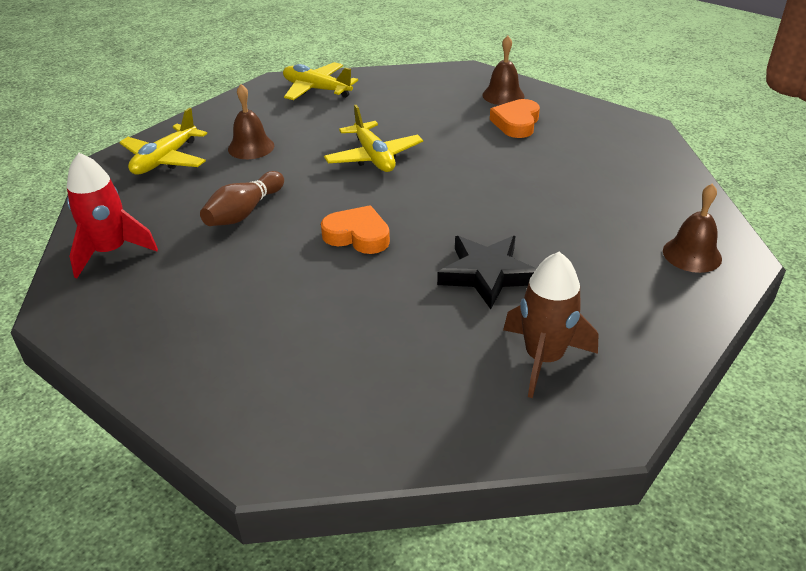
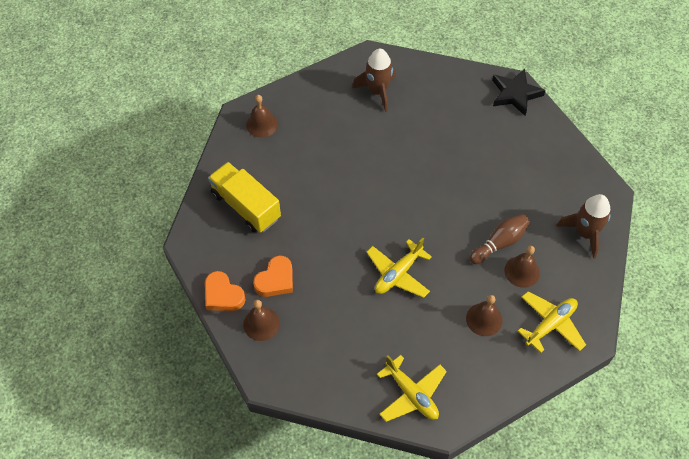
camera: 160 degrees left, 20 degrees up
(110, 251) = (584, 233): red rocket -> brown rocket
(207, 193) = (522, 271): none -> brown bell
(357, 235) = (435, 198): orange heart -> orange heart (223, 295)
(373, 157) = (398, 274): yellow plane -> yellow plane turned 135 degrees counterclockwise
(487, 274) = (376, 146): black star -> black star (515, 94)
(614, 167) = (246, 206): none -> yellow truck

